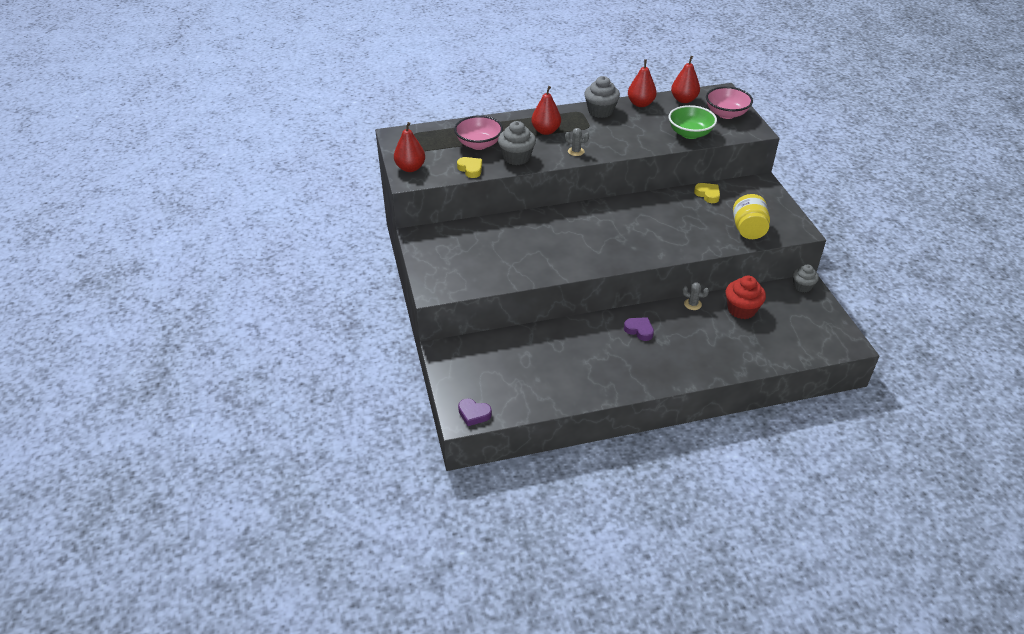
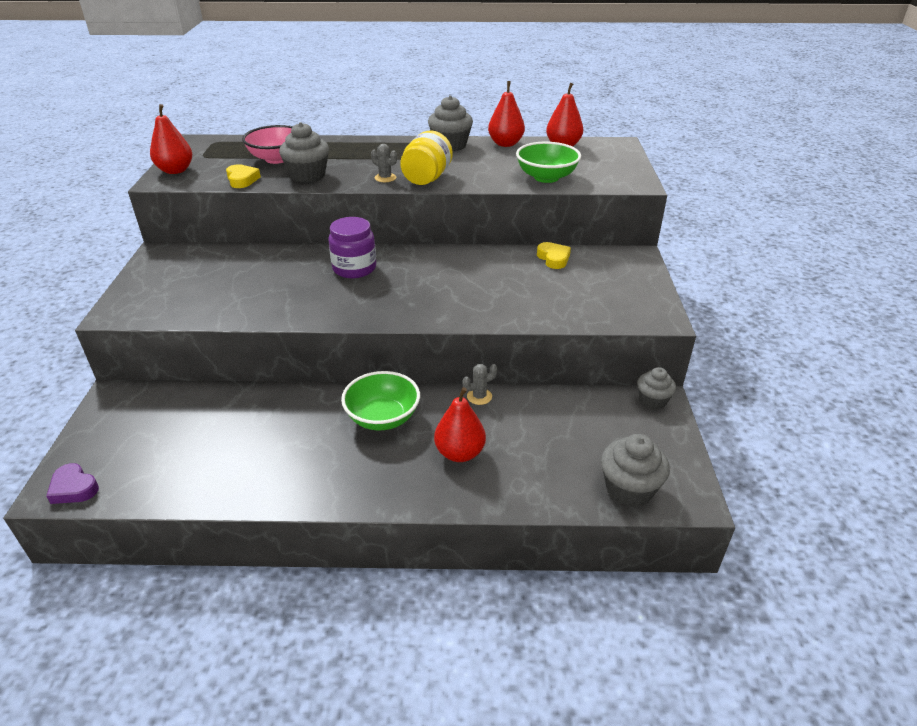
camera: 15 degrees right, 5 degrees down
(546, 131) = (367, 156): red pear -> red pear (459, 453)
(574, 226) = (354, 268): none -> purple jar
(639, 330) = (382, 417): purple heart -> green bowl
(692, 304) = (479, 396): grey cactus -> grey cactus turned 60 degrees counterclockwise
(726, 114) = (609, 164): pink bowl -> none
(741, 309) = (545, 416): red cupcake -> none
(748, 230) = (585, 306): yellow jar -> yellow jar (427, 178)
(812, 345) = (629, 489): none -> grey cupcake

